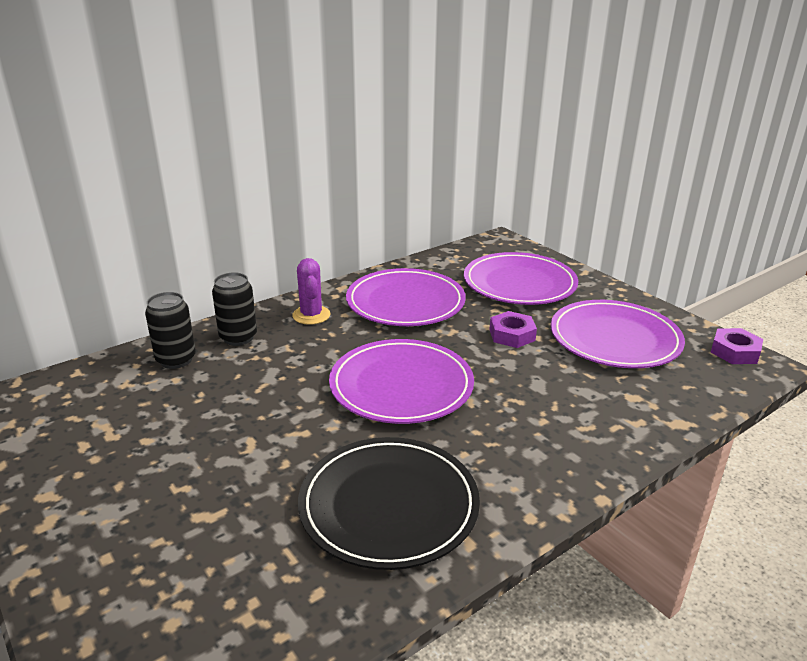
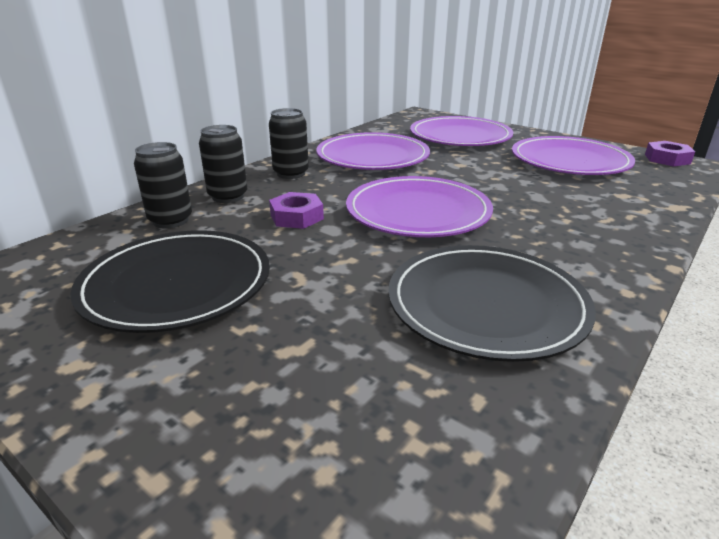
camera: 15 degrees left, 0 degrees up
(149, 433) = (177, 284): none -> black plate
(311, 315) = (291, 174): purple cactus -> black can
(512, 335) = (484, 167): purple nut -> purple nut (296, 217)

